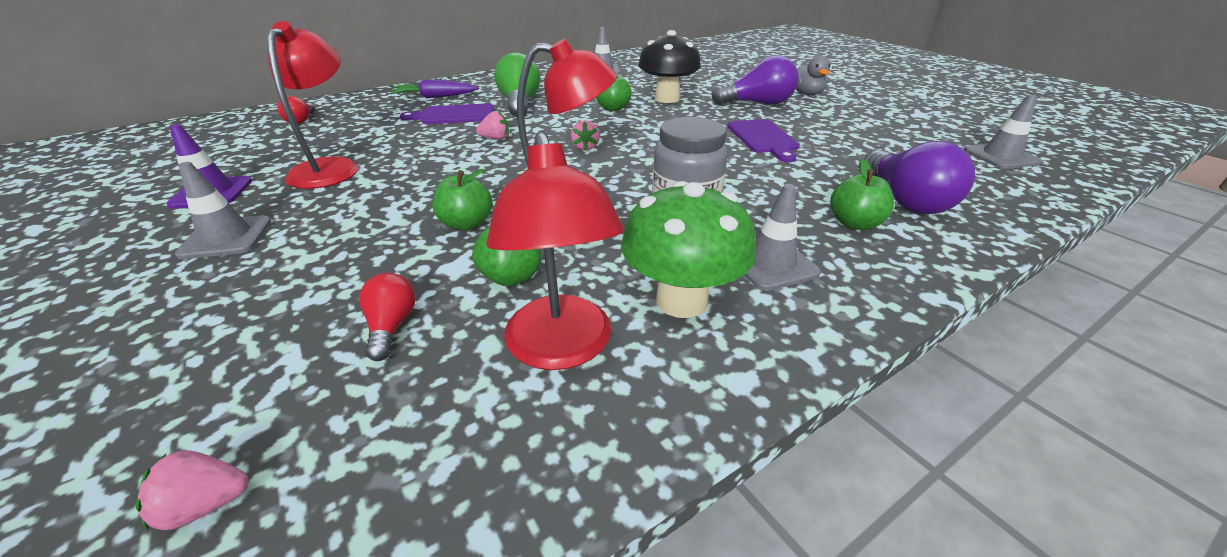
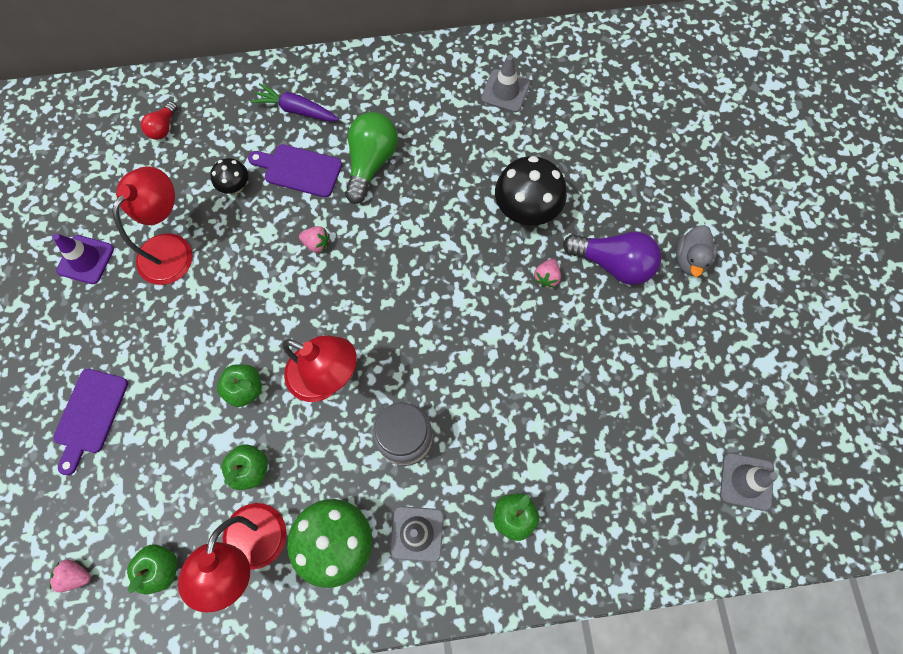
camera: 25 degrees right, 35 degrees up
(226, 237) = (92, 337): grey traffic cone -> none
(391, 326) = (171, 487): red light bulb -> none
(393, 130) = (235, 187): none -> black mushroom
(585, 147) = (385, 296): pink strawberry -> pink strawberry (546, 277)
(613, 108) = (456, 214): green apple -> green apple (161, 568)
(763, 138) = (555, 348): purple cutting board -> purple cutting board (90, 415)
(905, 200) = (583, 506): purple light bulb -> none

